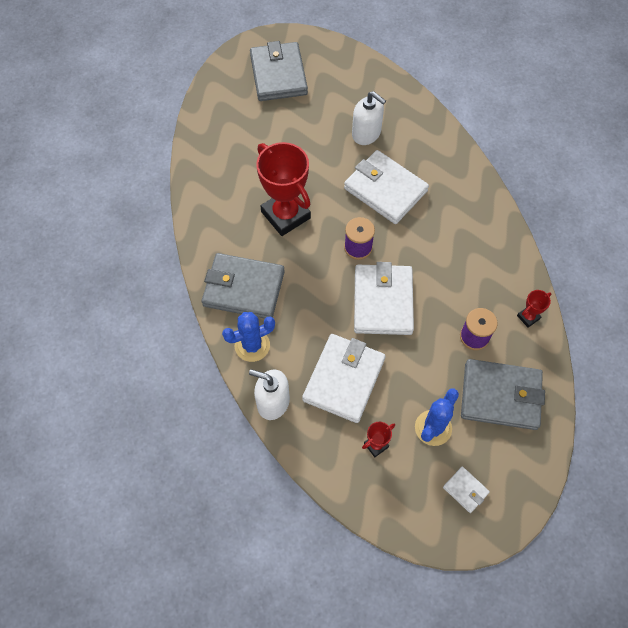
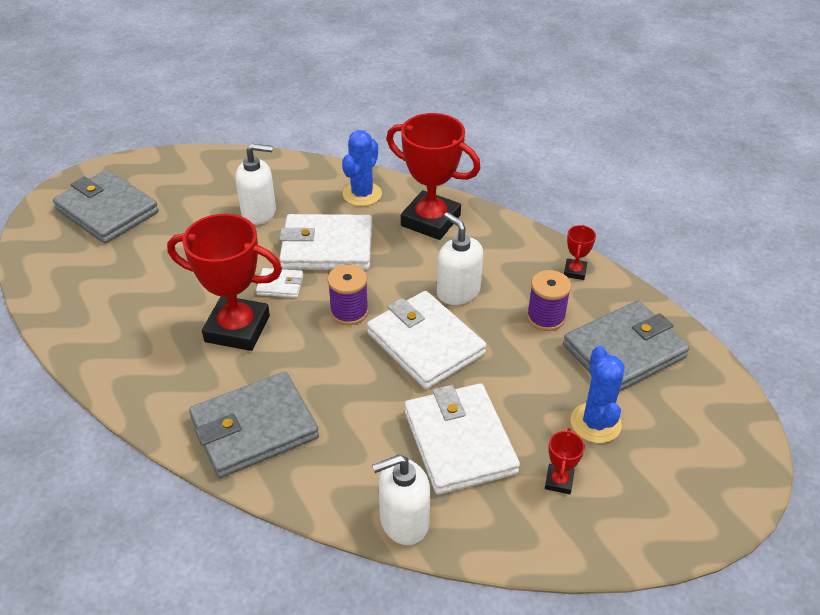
camera: 40 degrees left, 20 degrees down
(252, 345) = (321, 479): blue cactus -> blue cactus (362, 194)
(437, 279) = (458, 291): none -> white soap dispenser
(465, 490) = (687, 457): white wallet -> white wallet (280, 285)
(470, 212) = (430, 220): none -> red trophy

